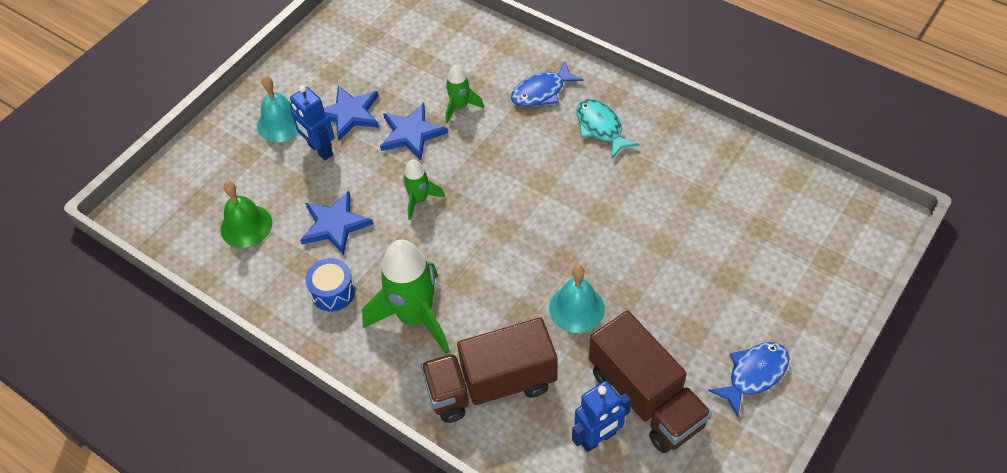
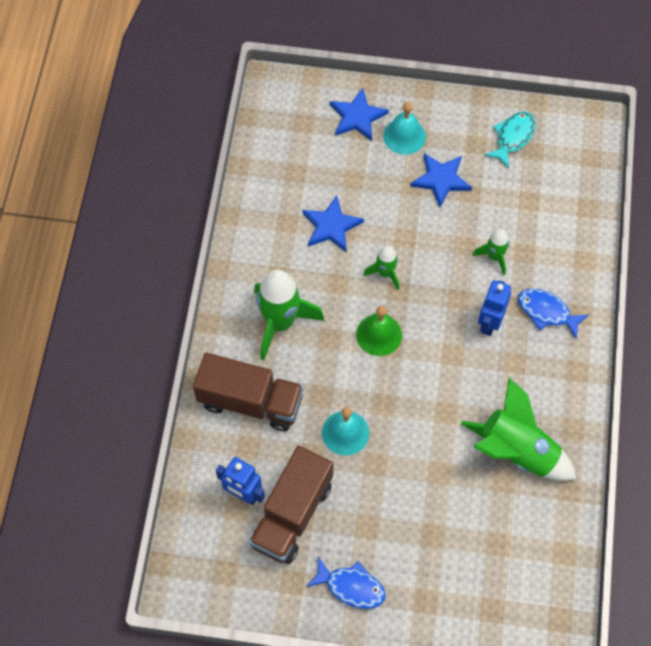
camera: 60 degrees right, 10 degrees up
(246, 226) = (298, 167): green bell -> green bell (379, 334)
(320, 150) = (394, 178): blue robot -> blue robot (489, 323)
(333, 292) = (273, 256): blue drum -> none
(411, 133) = (446, 234): blue star -> blue star (357, 117)
(491, 385) = (250, 402): brown truck -> brown truck turned 150 degrees clockwise
(600, 128) = (533, 375): turquoise fish -> turquoise fish (513, 137)
(672, 172) = (517, 451): none -> green rocket

